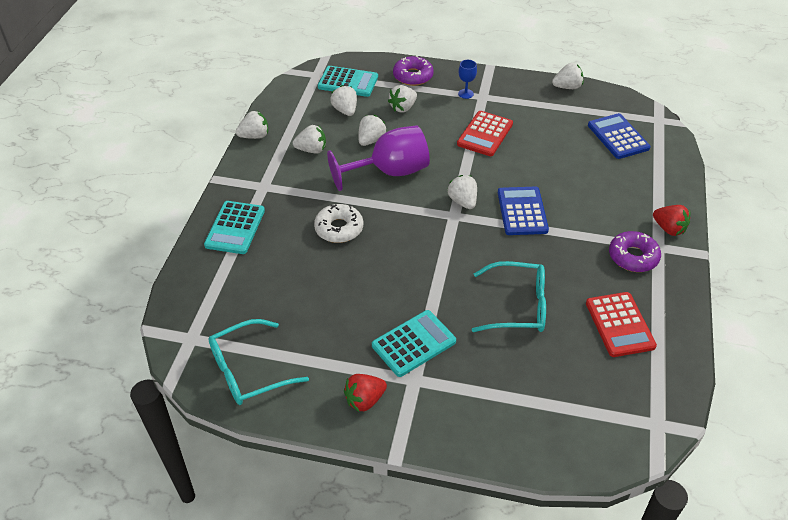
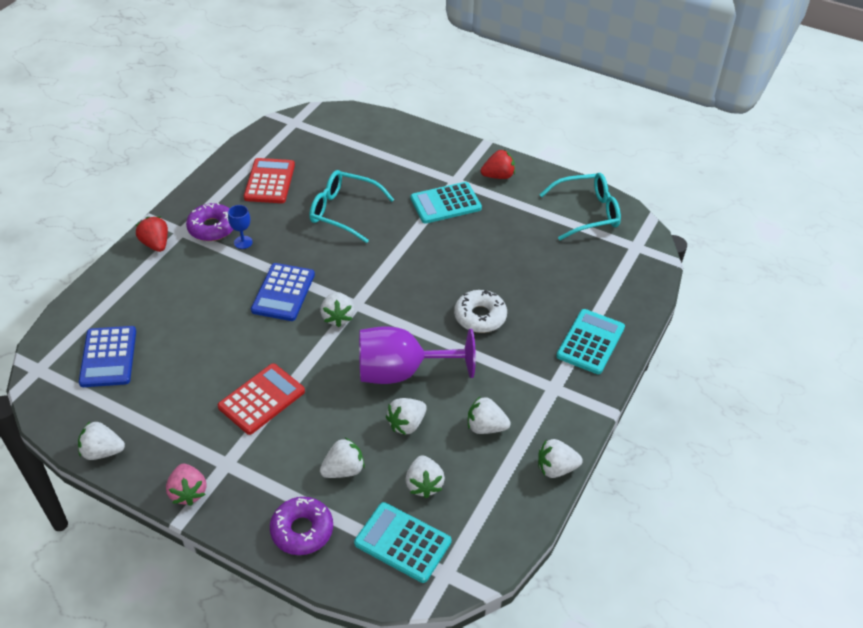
camera: 165 degrees left, 0 degrees up
(465, 94) = (246, 474): blue goblet -> blue goblet (243, 242)
(495, 79) = (188, 492): none -> pink strawberry

